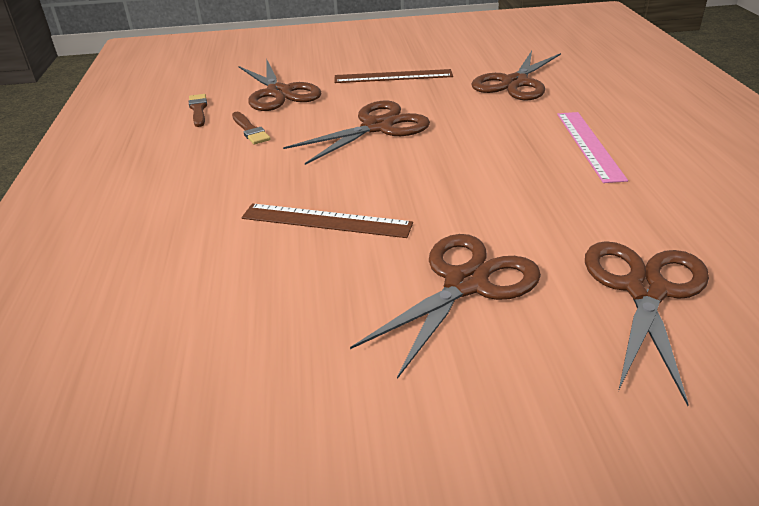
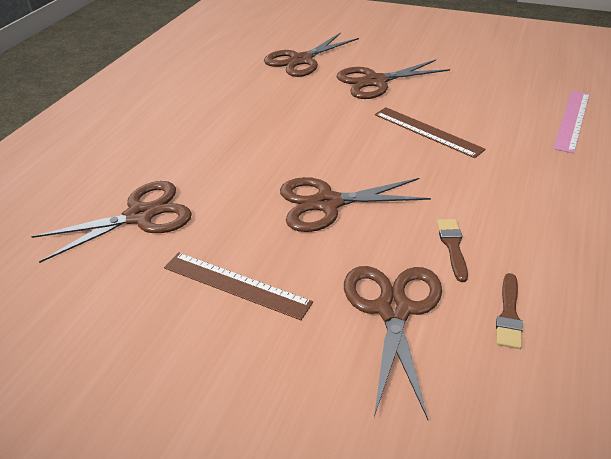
camera: 150 degrees left, 5 degrees up
(589, 145) = (200, 130): pink ruler -> pink ruler (572, 120)

